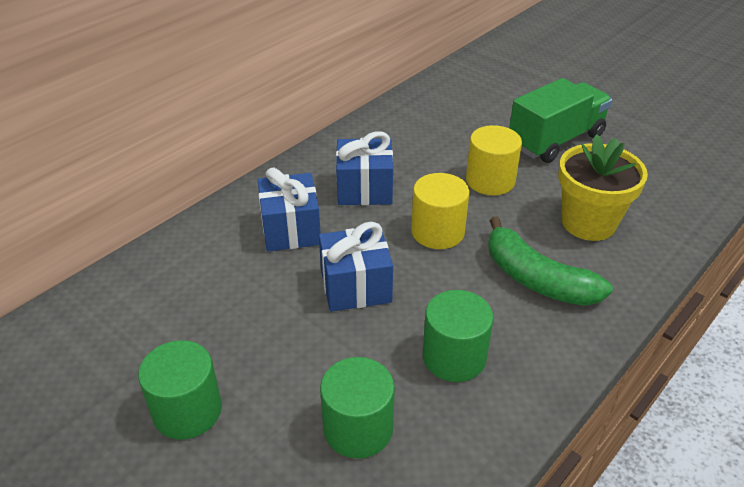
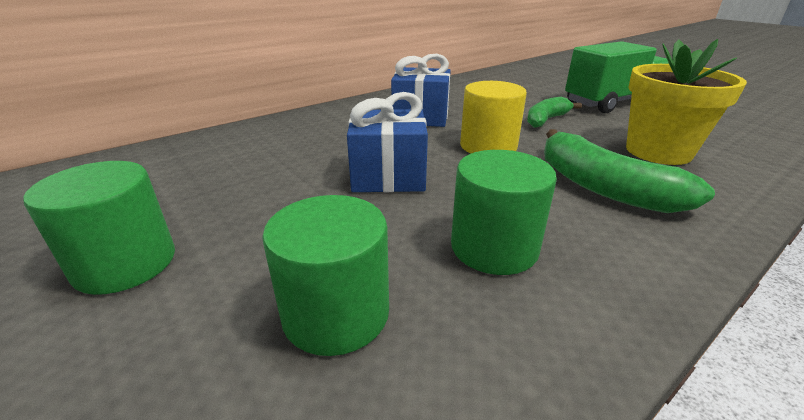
camera: 10 degrees right, 10 degrees down
(291, 229) = (339, 134): blue gift -> none
(490, 181) = (546, 120): yellow cylinder -> green banana

